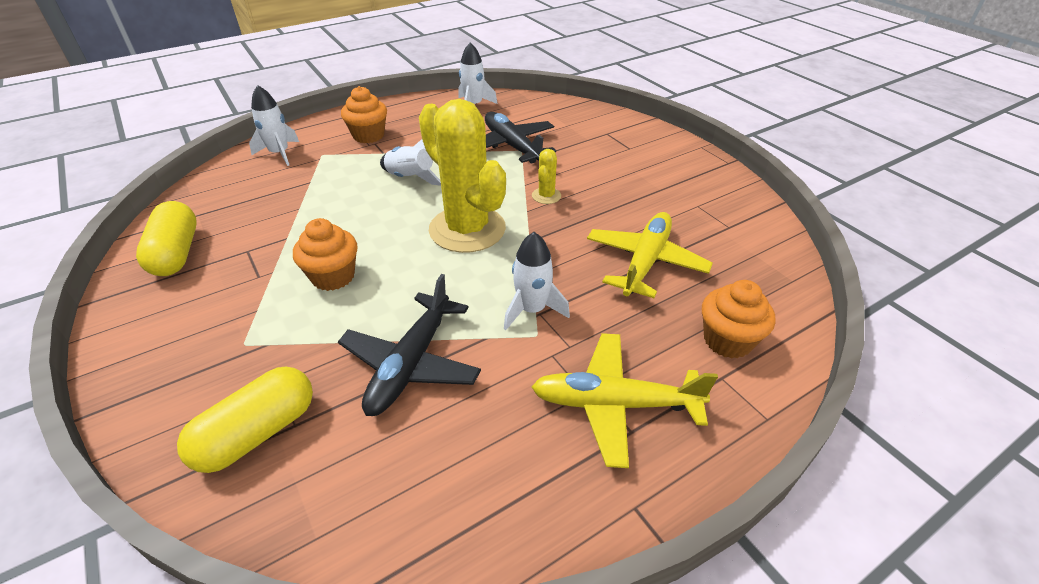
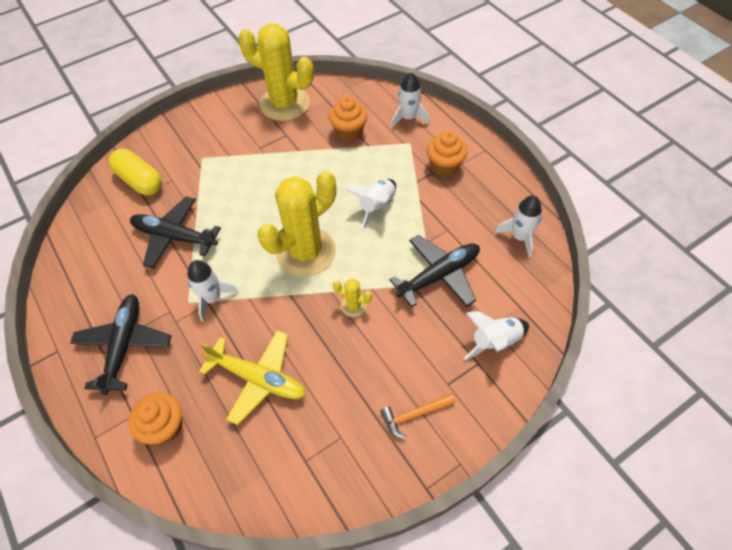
camera: 90 degrees right, 15 degrees up
(176, 253) = (284, 103): yellow capsule -> yellow cactus
(333, 276) = (256, 184): orange cupcake -> orange cupcake (349, 132)
(584, 124) = (495, 341): none -> white rocket
(614, 404) = (124, 345): yellow plane -> black plane
(663, 165) = (415, 415): none -> orange hammer

